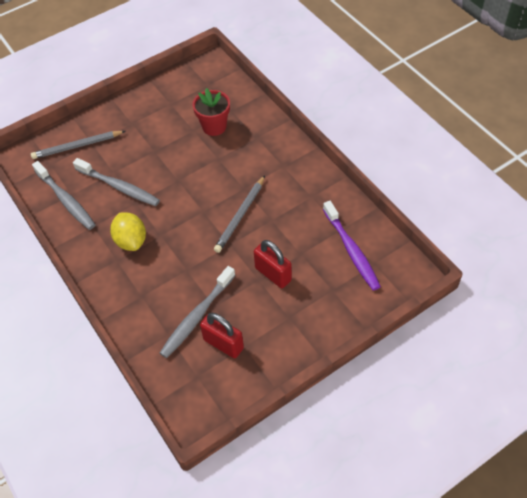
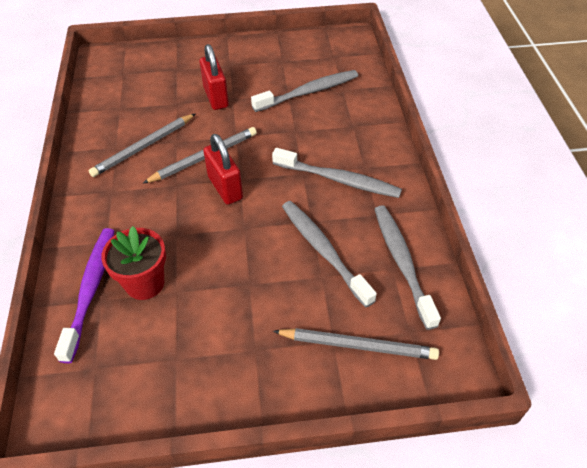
camera: 155 degrees left, 5 degrees down
(131, 240) = (339, 179): yellow lemon -> grey toothbrush
(223, 344) = (298, 67): red padlock -> red padlock (225, 188)
(291, 205) = (144, 147): none -> grey pencil
(351, 250) = (130, 89): purple toothbrush -> purple toothbrush (91, 289)

